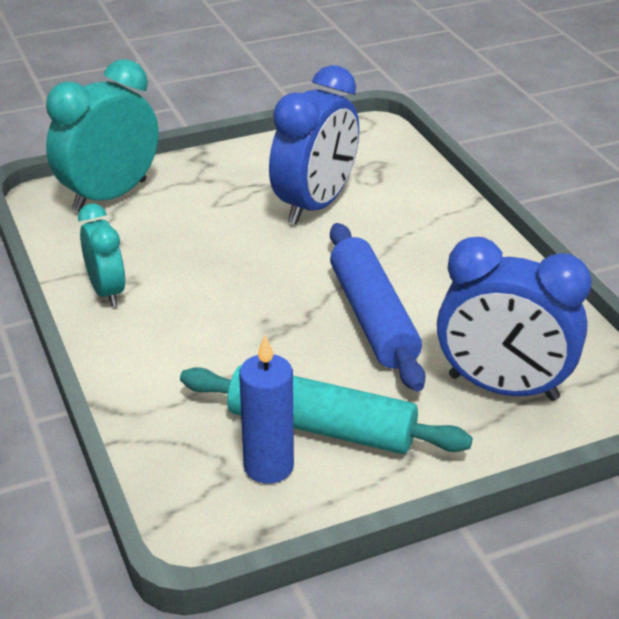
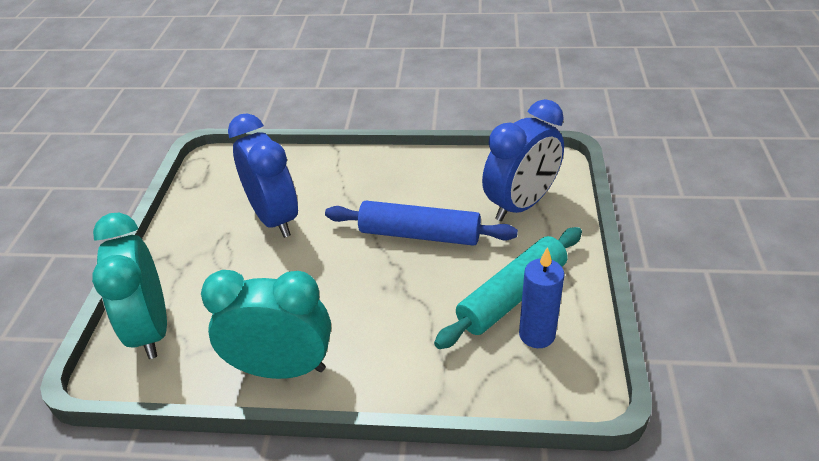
camera: 60 degrees left, 5 degrees up
(107, 291) = (282, 368): turquoise clock -> turquoise clock, size x1.69

